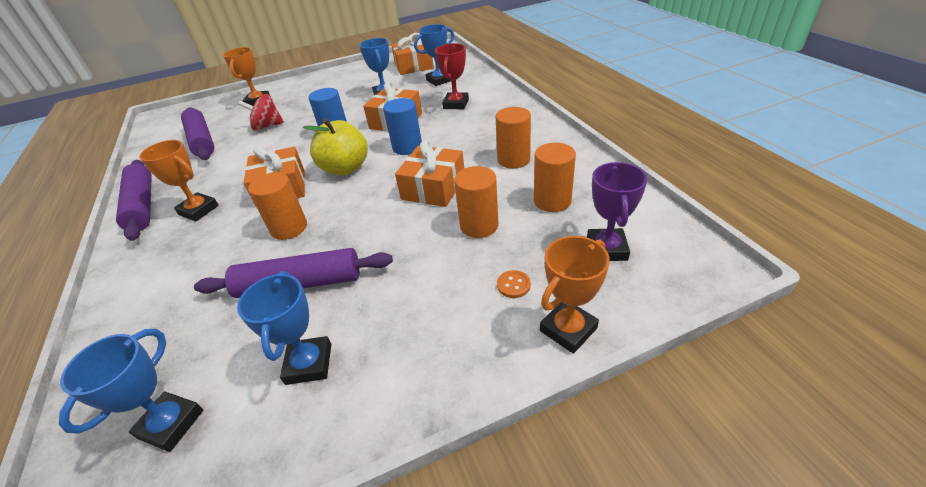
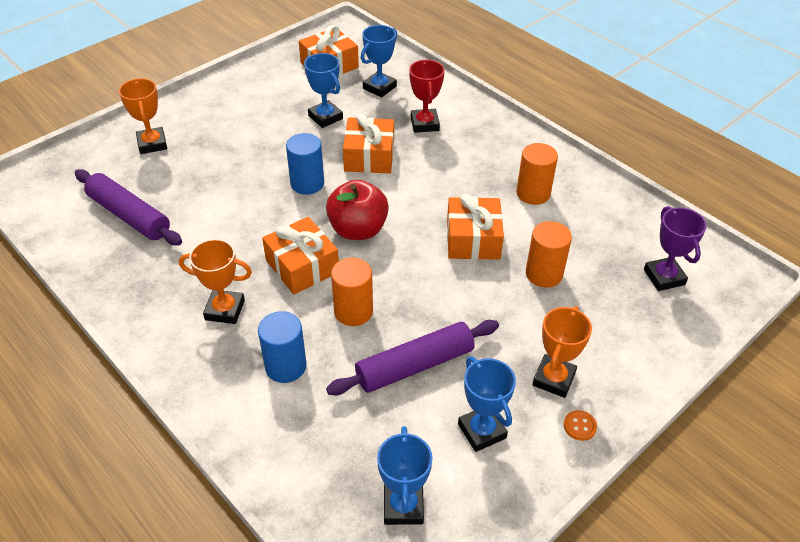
camera: 25 degrees left, 5 degrees up
(142, 205) = (142, 317): purple rolling pin -> none
(267, 126) = (204, 182): red spinning top -> none
(345, 168) = (358, 230): yellow apple -> red apple
(407, 147) = (409, 192): blue cylinder -> blue cylinder (285, 366)
(513, 285) = (607, 325): orange button -> orange button (579, 426)
(552, 201) = (595, 236): orange cylinder -> none
(568, 329) = (668, 353): orange trophy -> orange trophy (553, 379)

